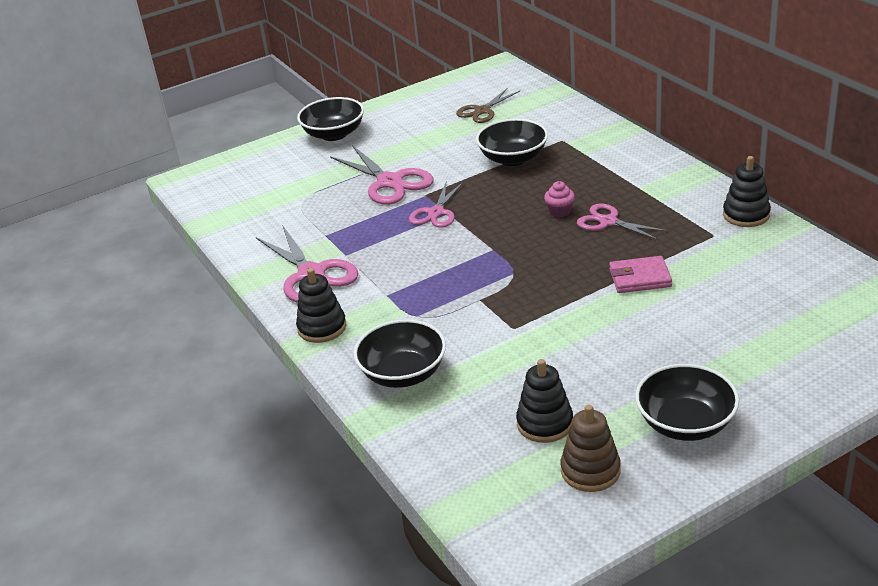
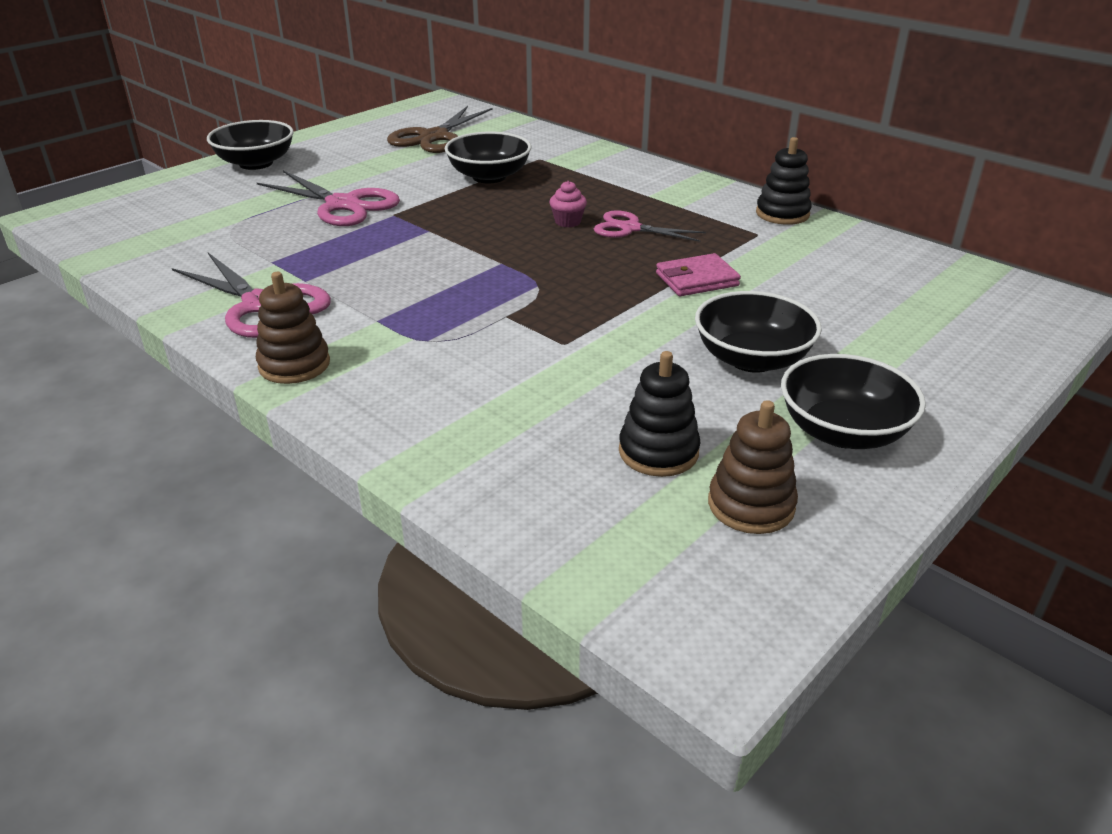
camera: 20 degrees left, 0 degrees up
(322, 327) = (294, 365): black stacking toy -> brown stacking toy
(403, 373) = (432, 410): black bowl -> black bowl (752, 359)
(436, 213) = (413, 231): pink scissors -> none
(482, 111) = (434, 137): brown scissors -> brown scissors, size x1.56

